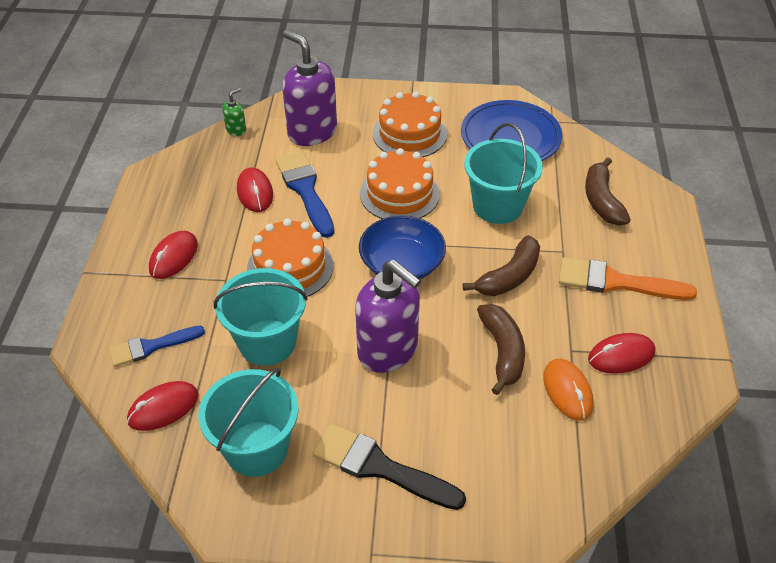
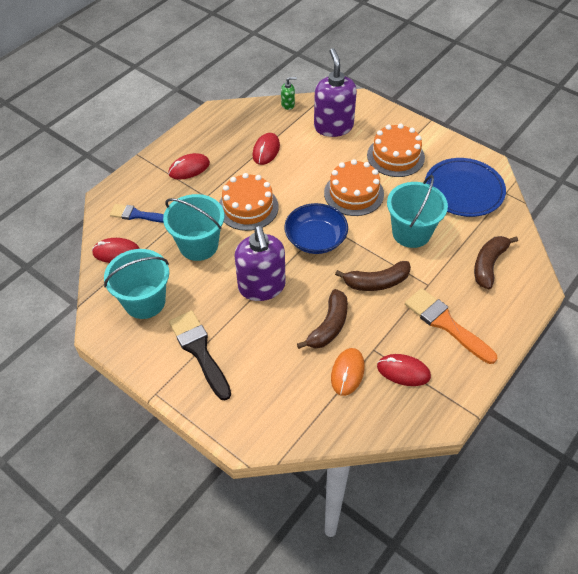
camera: 35 degrees right, 5 degrees up
(305, 190) = (297, 163): blue brush -> none

